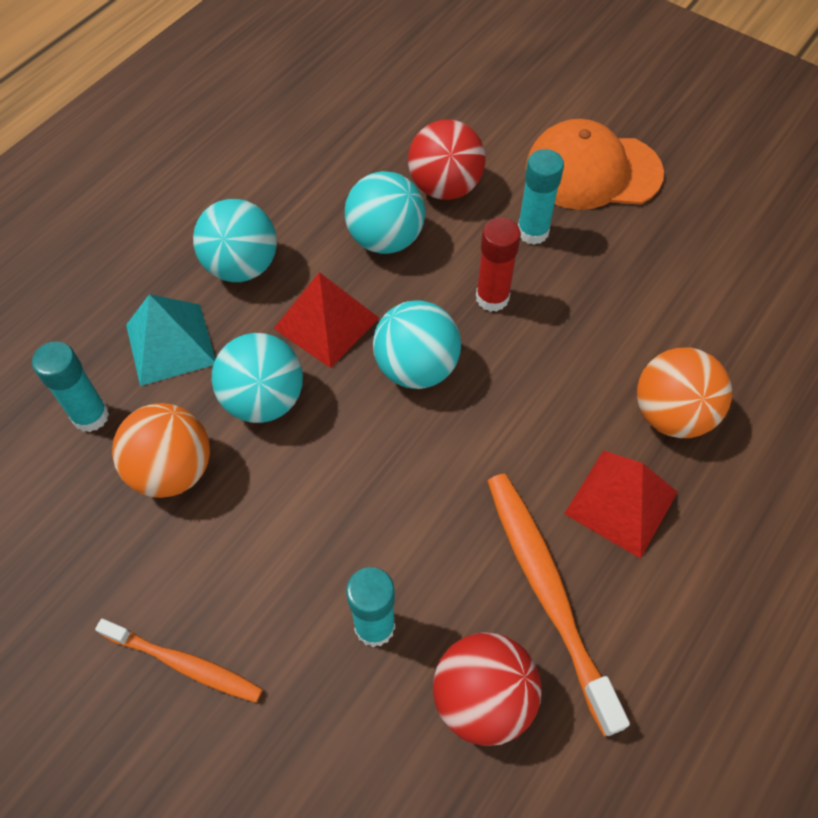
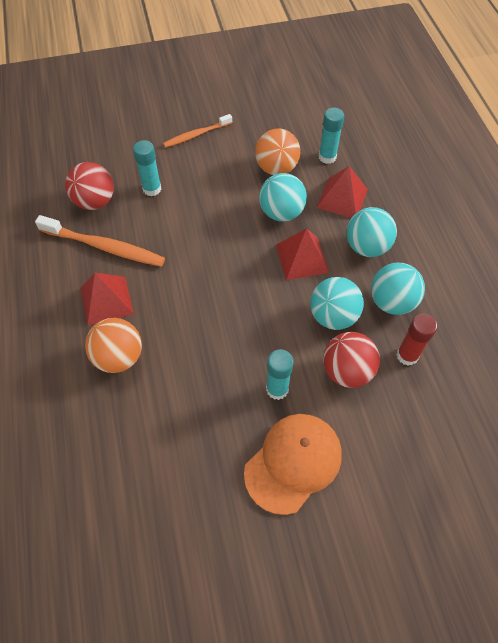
camera: 130 degrees right, 0 degrees up
(170, 344) = (342, 198): turquoise pyramid -> red pyramid
(416, 368) = (244, 275): turquoise ball -> turquoise ball (392, 302)
(492, 298) = (253, 335): red glue stick -> red glue stick (407, 355)

